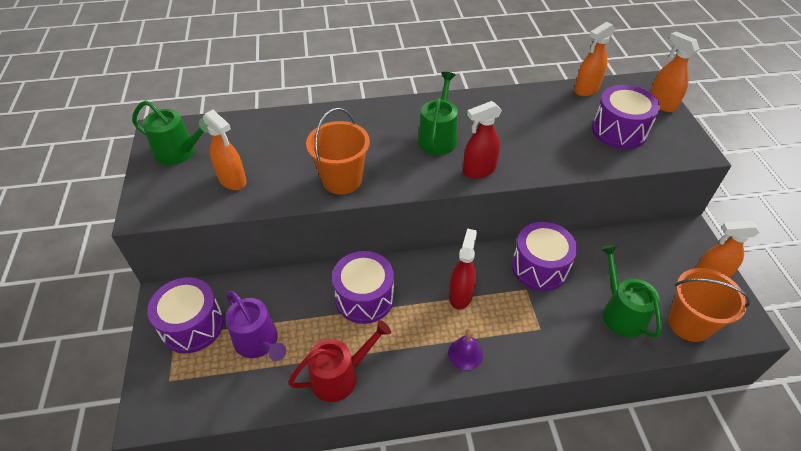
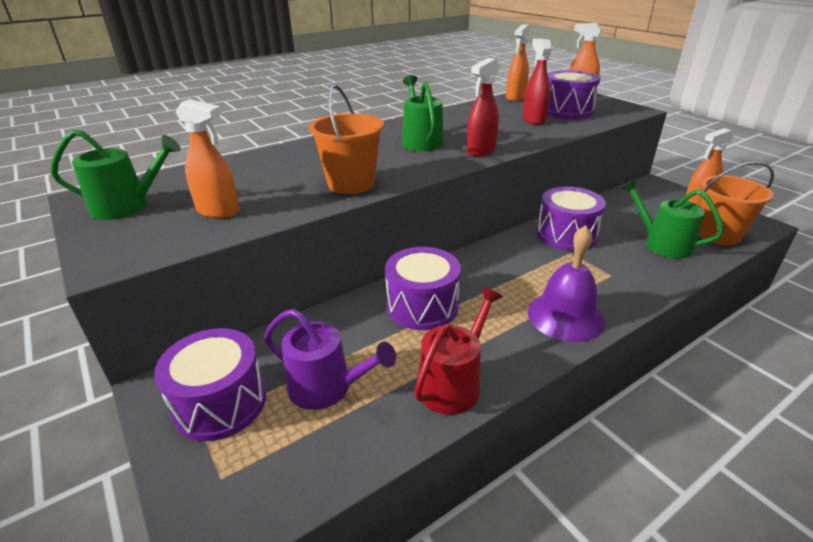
camera: 25 degrees left, 15 degrees down
(460, 295) = (517, 274): red spray bottle -> red spray bottle (533, 120)
(465, 354) = (565, 316): purple bell -> purple bell, size x1.83

